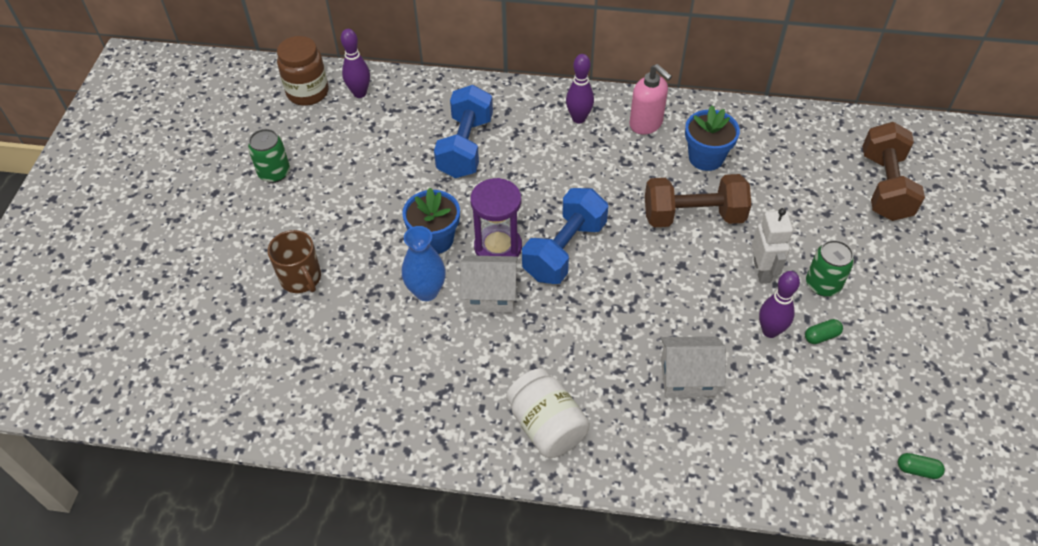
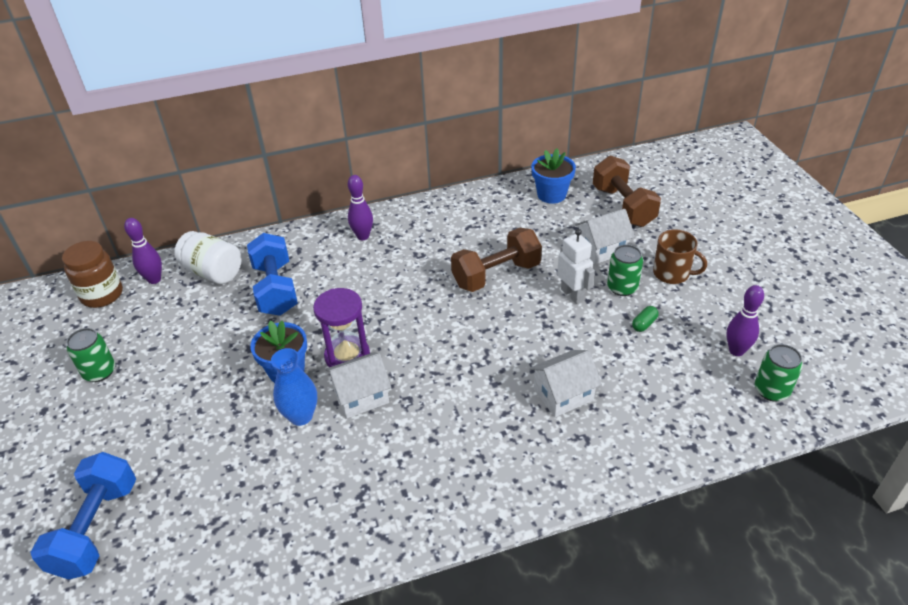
camera: 25 degrees left, 10 degrees down
(301, 278) = (171, 452): brown mug -> brown mug (672, 273)
(546, 426) = (470, 482): white jar -> white jar (213, 272)
(564, 250) = (406, 337): blue dumbbell -> blue dumbbell (96, 528)
(646, 124) = (420, 222): pink soap dispenser -> none
(706, 158) = (481, 231): blue flower pot -> blue flower pot (551, 195)
(770, 331) = (604, 335): purple bowling pin -> purple bowling pin (736, 351)
(828, 230) = (602, 249): none -> white house
(917, 470) = (771, 390): green capsule -> green can

